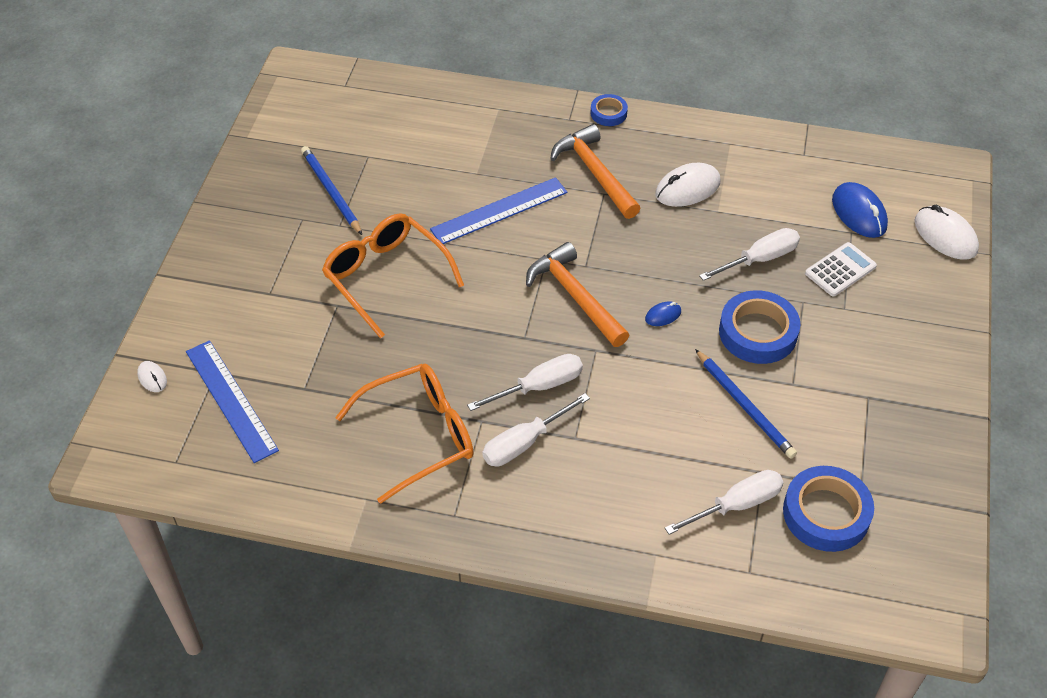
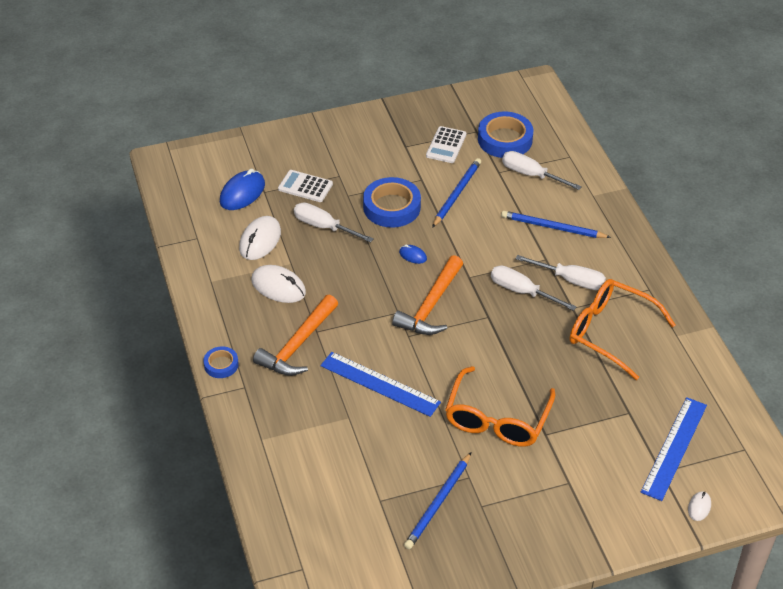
camera: 120 degrees left, 5 degrees down
(623, 474) = (552, 227): none -> blue pencil
(848, 440) = (446, 145): none -> white calculator
(945, 236) = (236, 149): white mouse -> white mouse (260, 240)

